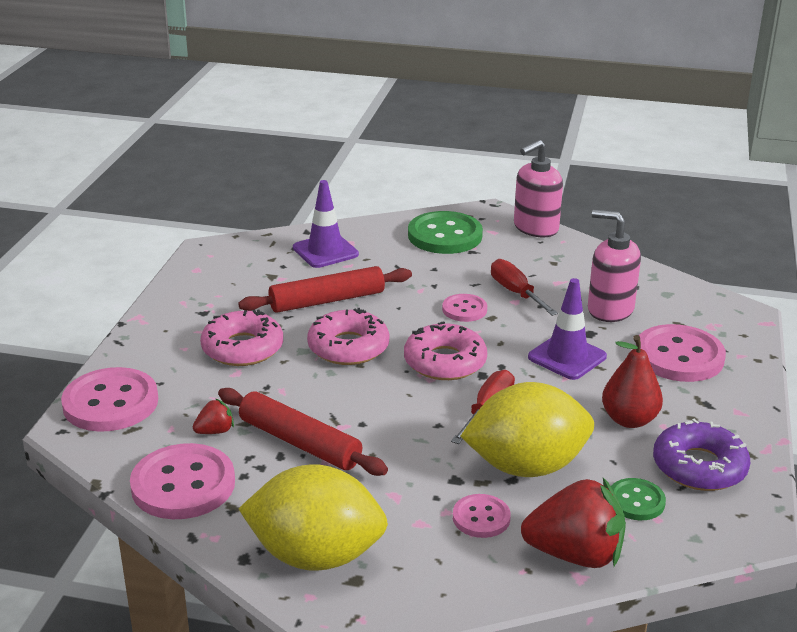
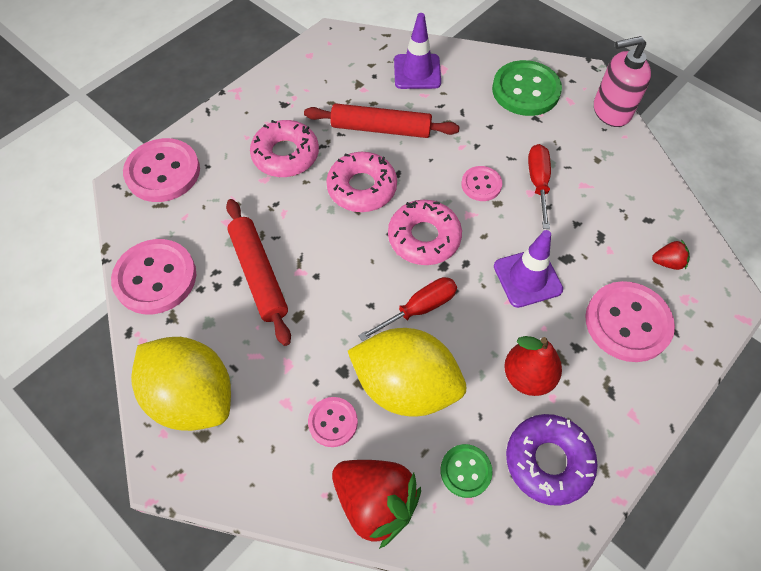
camera: 30 degrees right, 30 degrees up
(215, 431) = (210, 234): red strawberry -> red strawberry (667, 262)
(610, 309) = (606, 238): pink soap dispenser -> none

